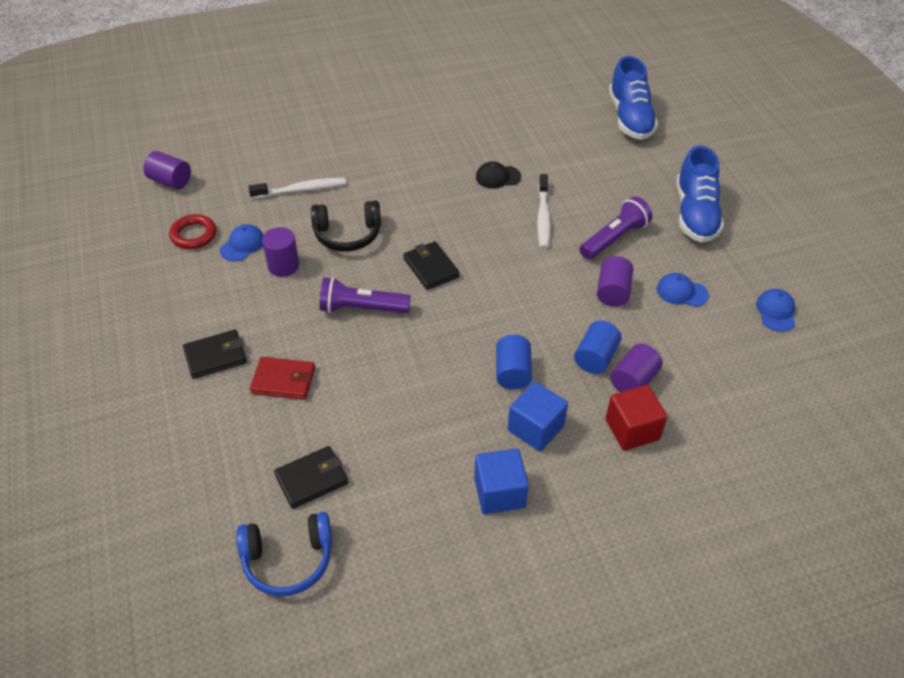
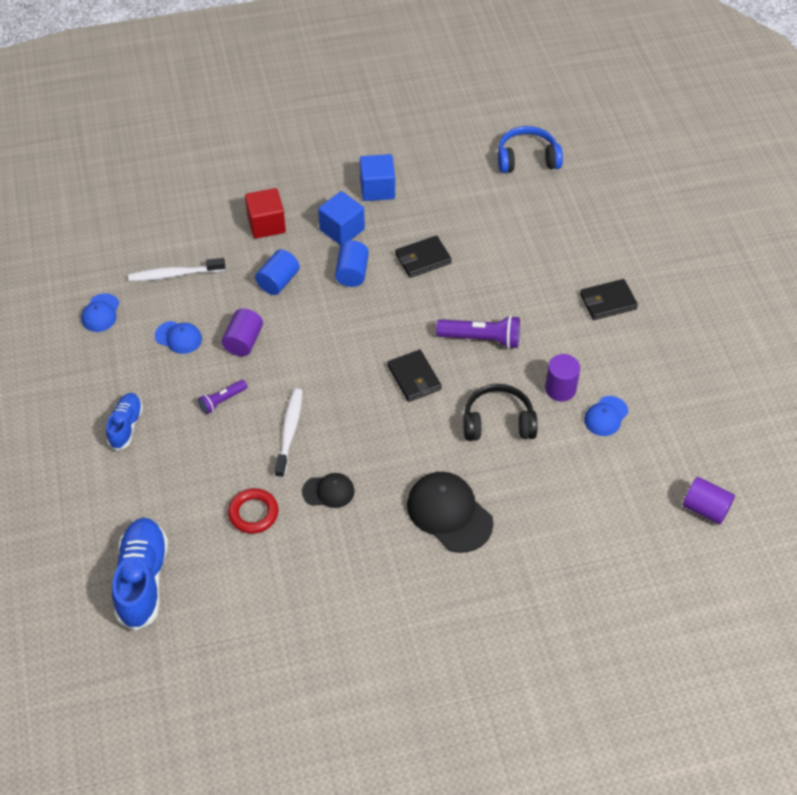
camera: 175 degrees left, 5 degrees up
(194, 235) = (659, 431): red ring -> red ring (253, 513)
(283, 380) = (546, 277): red wallet -> none
(301, 190) = (553, 486): white toothbrush -> white toothbrush (174, 274)
(311, 479) = (515, 205): black wallet -> black wallet (423, 259)
(392, 168) = (449, 513): none -> black cap
(614, 238) = (222, 401): purple flashlight -> purple flashlight, size x0.59
(633, 380) = (252, 261): purple cylinder -> none
(695, 214) = (126, 426): blue shoe -> blue shoe, size x0.59

